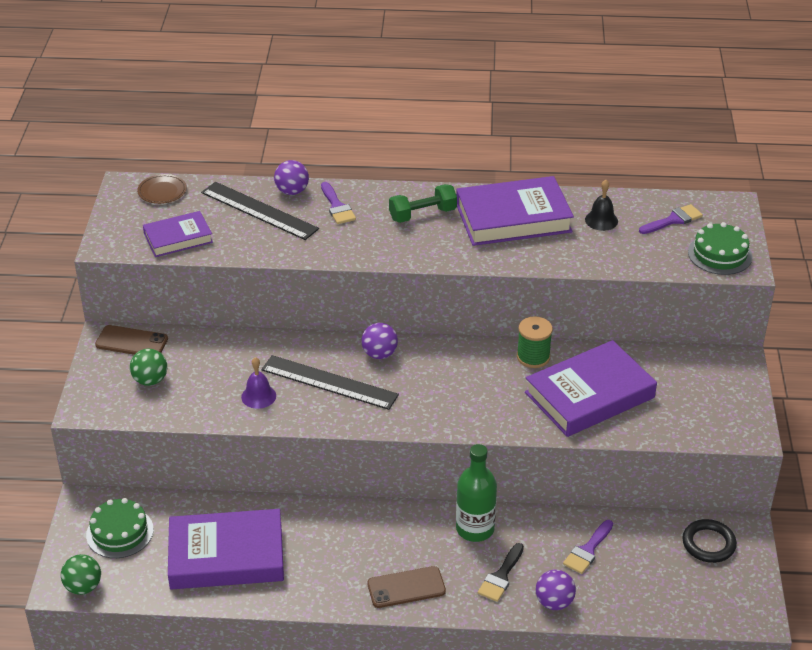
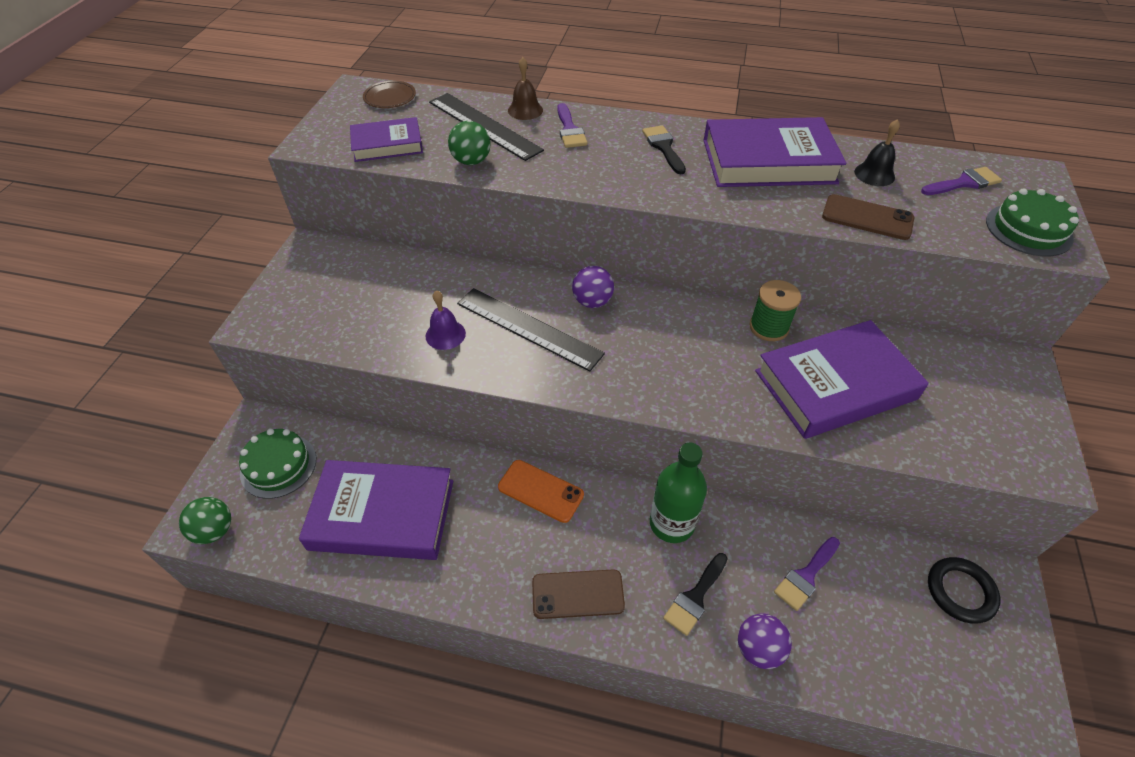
camera: 10 degrees right, 10 degrees up
(131, 342) = (332, 255): brown phone -> brown phone (867, 218)
(150, 380) = (335, 300): green ball -> green ball (471, 161)
(292, 191) = (525, 110): purple ball -> brown bell
(359, 520) = (540, 491): none -> orange phone
(422, 214) = (663, 147): green dumbbell -> black brush

